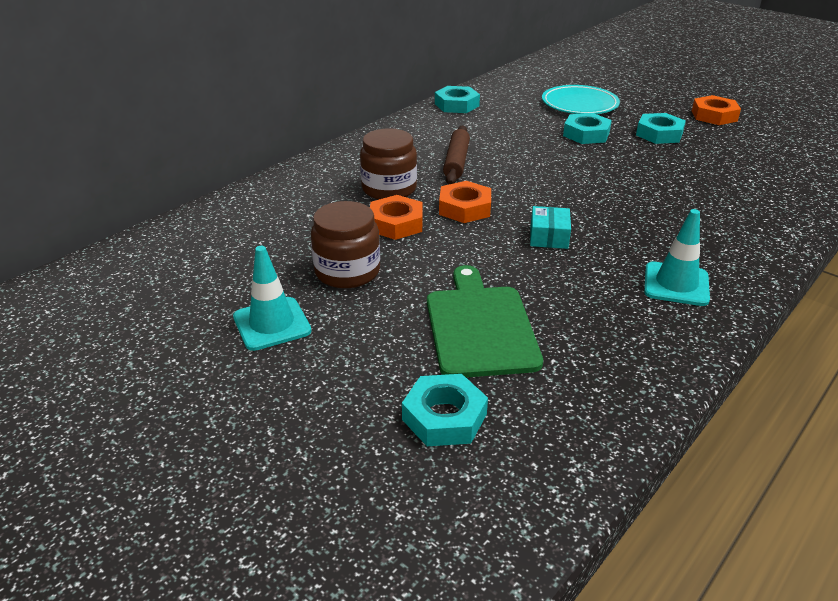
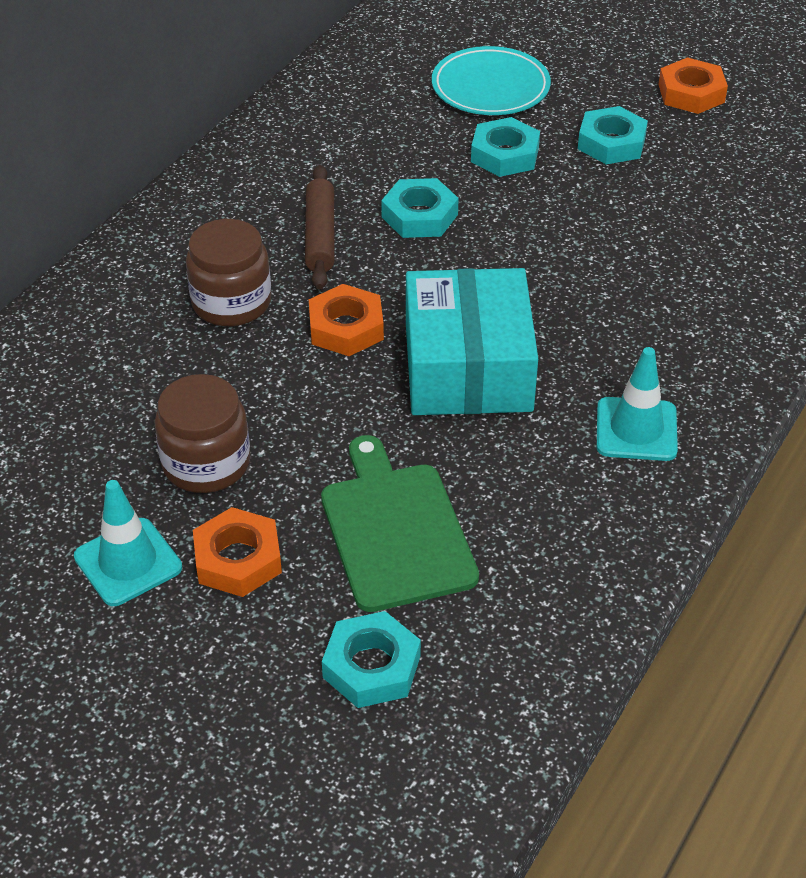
camera: 10 degrees left, 10 degrees up
(396, 223) = (255, 369): orange nut -> orange nut (238, 559)
(456, 105) = (301, 108): turquoise nut -> turquoise nut (419, 216)
(549, 236) = (467, 367): turquoise box -> turquoise box, size x2.35

